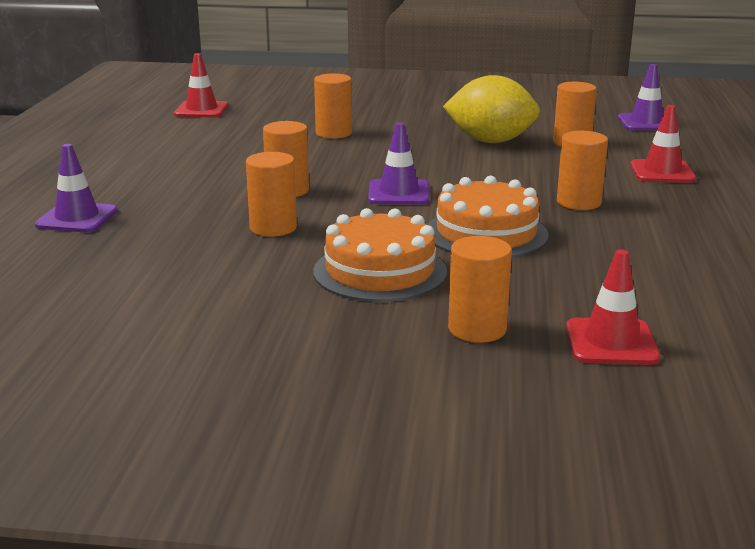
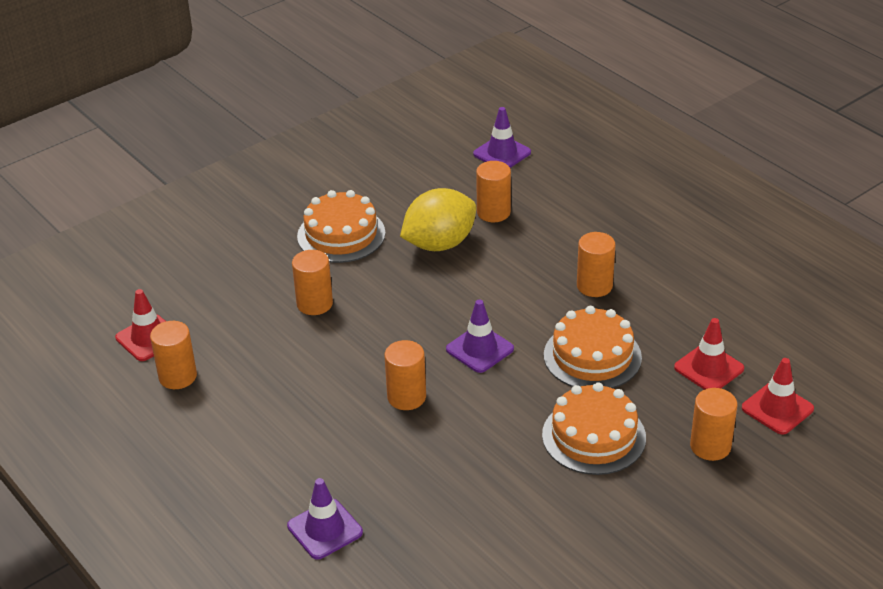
camera: 45 degrees left, 15 degrees up
(273, 228) = (467, 442): orange cylinder -> orange cylinder (178, 376)
(426, 115) = (341, 235): none -> orange cake
(662, 172) = (592, 216): red traffic cone -> red traffic cone (709, 368)

